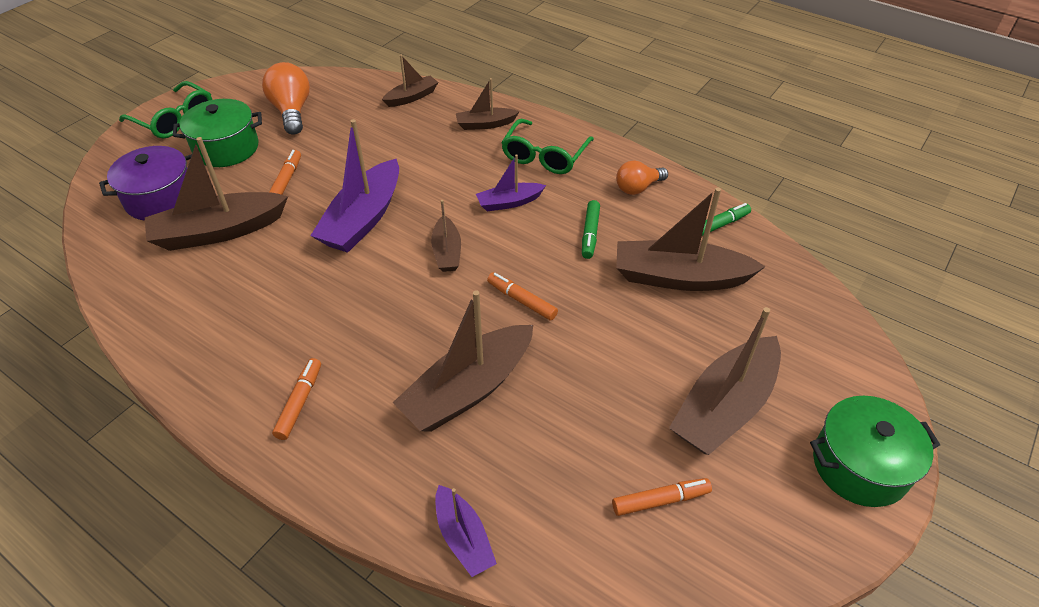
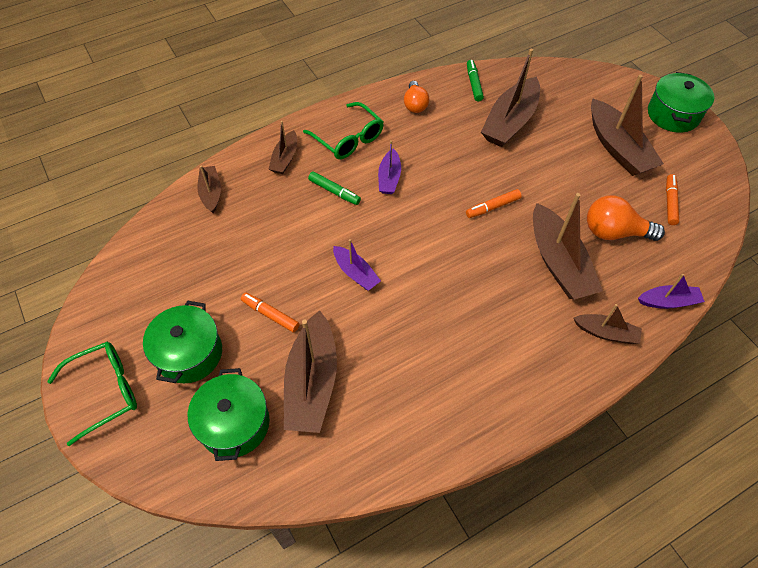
camera: 65 degrees left, 10 degrees up
(160, 199) = (234, 424): purple pot -> green pot
(292, 111) = (166, 287): orange light bulb -> orange light bulb (614, 232)
(300, 402) = (532, 363): orange marker -> none
(363, 219) = (356, 273): purple boat -> purple boat, size x0.54
(447, 252) = (423, 232): brown boat -> brown boat (606, 333)
(590, 234) = (447, 147): green marker -> green marker (334, 192)

